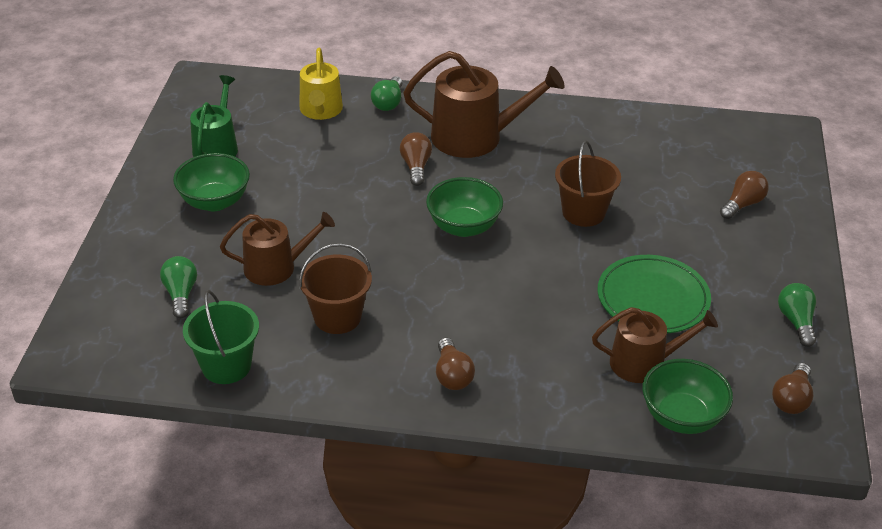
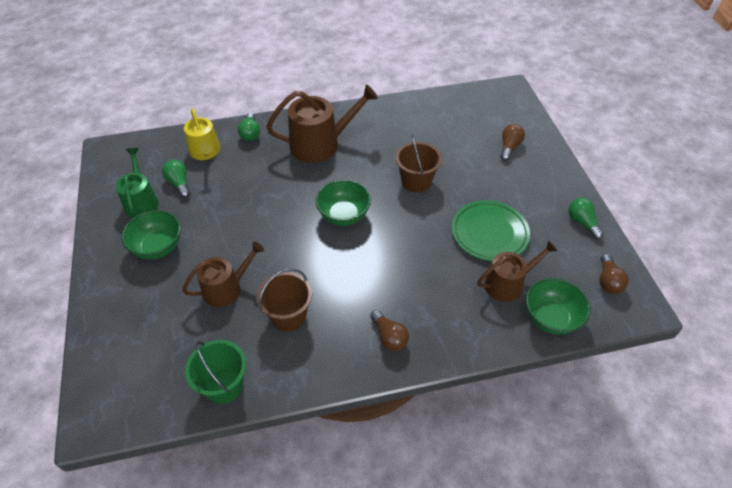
camera: 20 degrees left, 10 degrees up
(181, 294) = (164, 334): green light bulb -> green light bulb (179, 183)
(416, 167) = (291, 178): brown light bulb -> none

